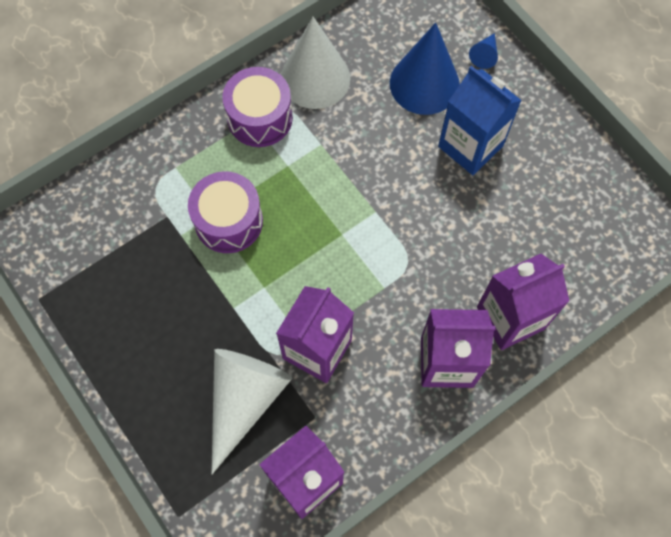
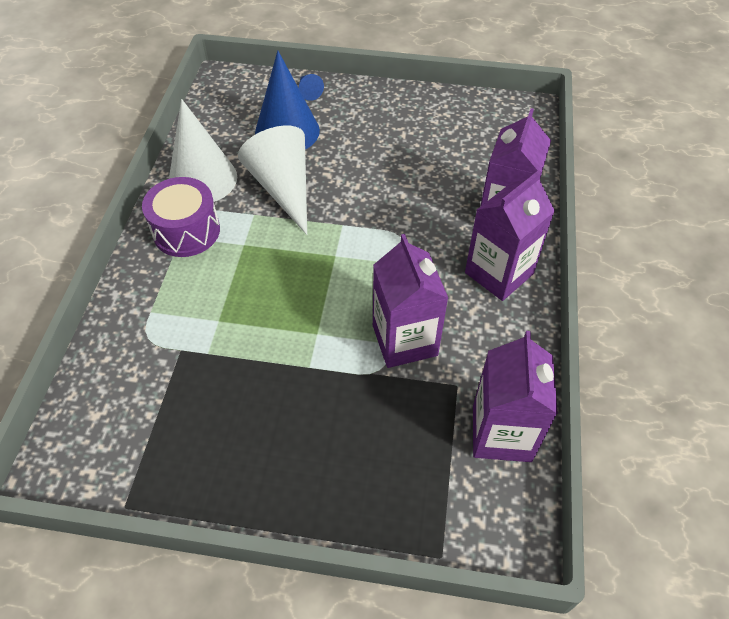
camera: 45 degrees left, 15 degrees down
(228, 221) = (238, 313): purple drum -> none
(244, 399) = (392, 421): white cone -> white cone (283, 187)
(470, 146) = (360, 144): blue carton -> none

